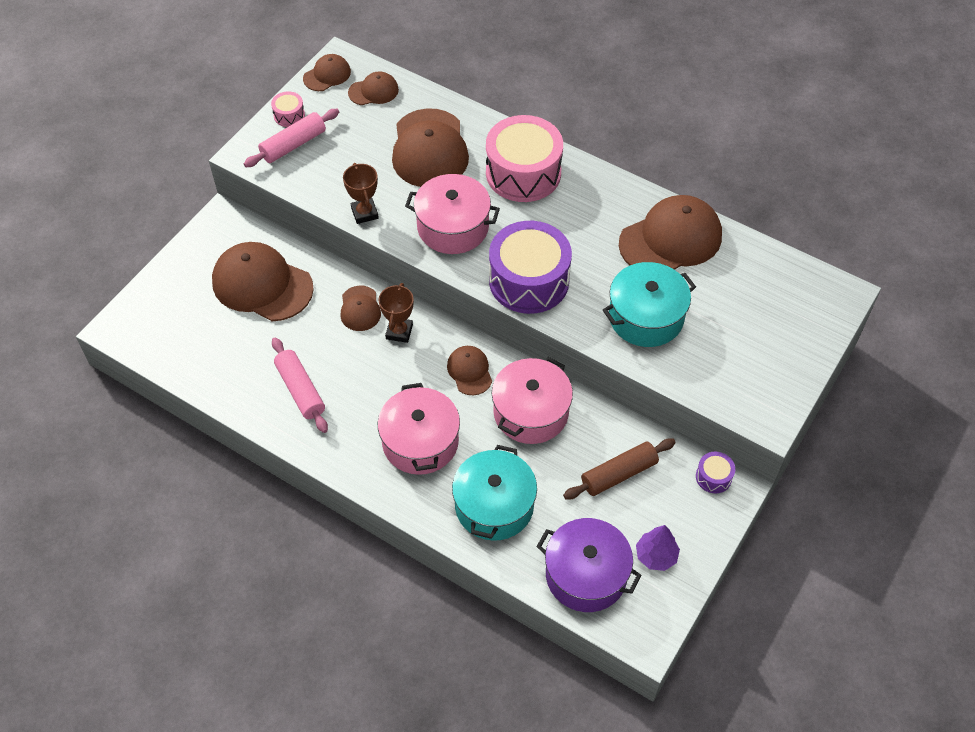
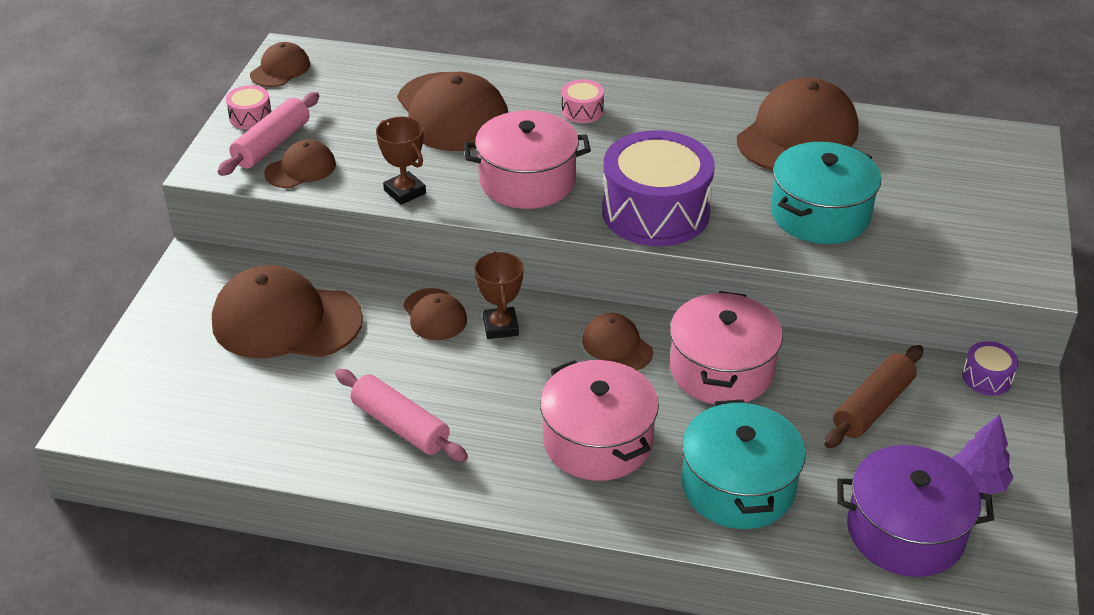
camera: 20 degrees left, 15 degrees down
(373, 91) = (349, 73): brown cap -> brown cap (300, 169)
(523, 173) = (582, 111): pink drum -> pink drum, size x0.43

